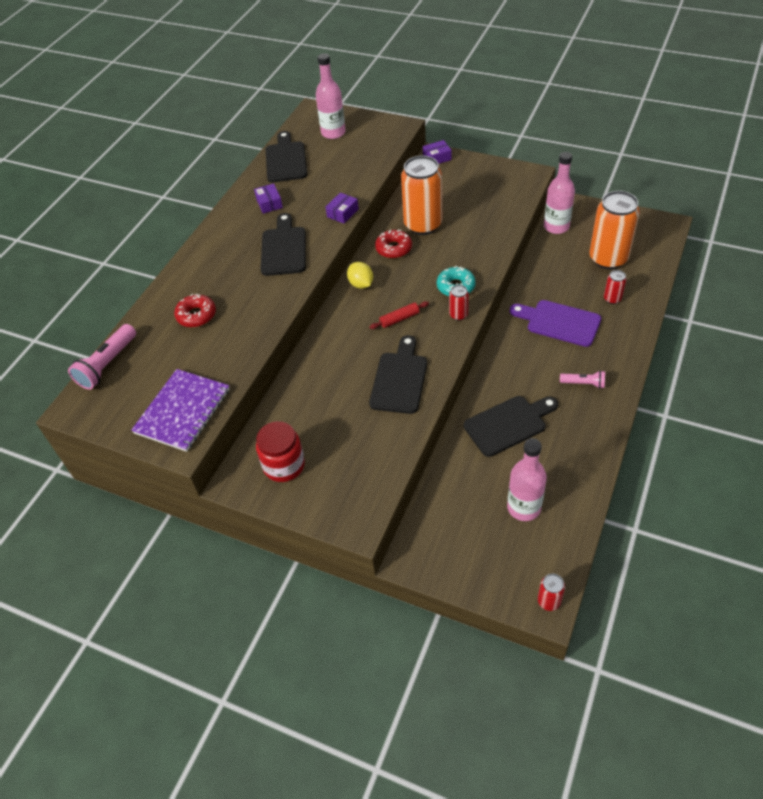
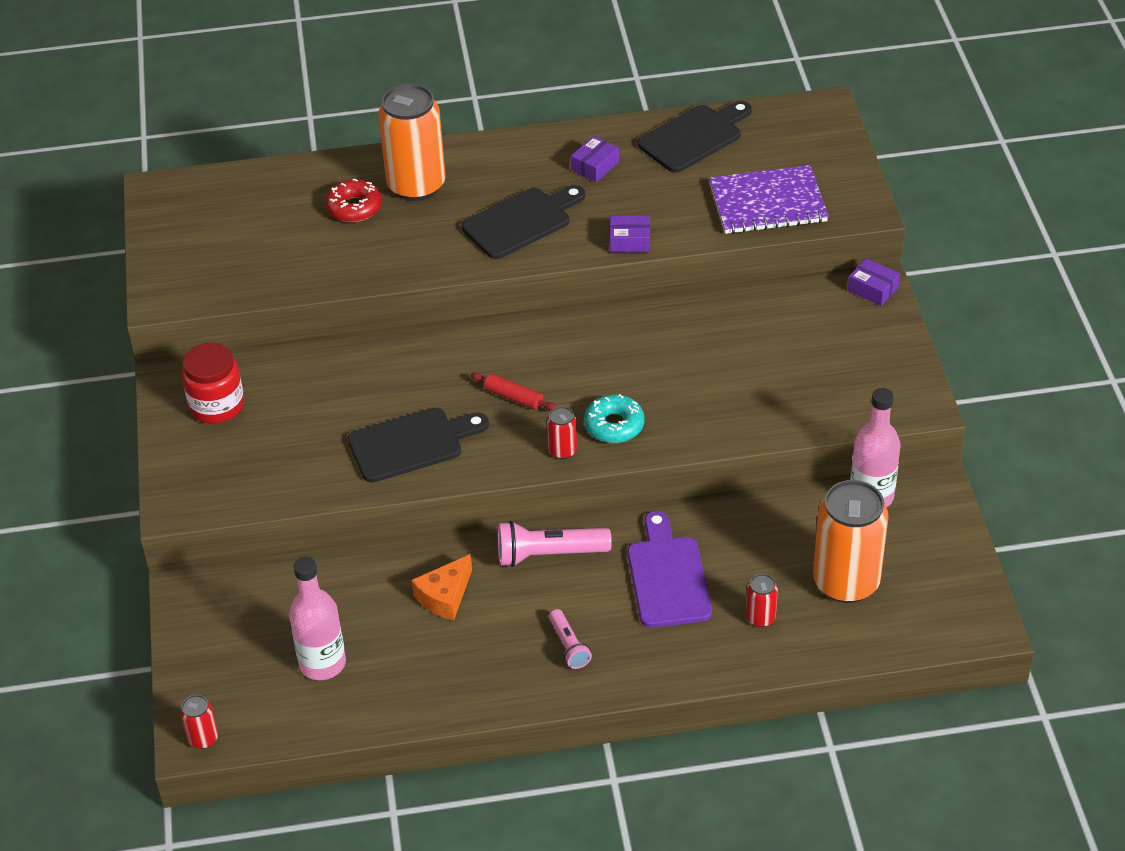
camera: 55 degrees right, 5 degrees down
(107, 364) = (233, 180): pink flashlight -> pink flashlight (548, 554)
(182, 411) = (208, 274): purple notebook -> purple notebook (767, 203)
(333, 133) = (791, 152): pink bottle -> none
(361, 284) = (549, 332): yellow lemon -> none
(393, 248) = (641, 332): red donut -> none
(423, 225) = (712, 339): orange can -> orange can (416, 185)
(508, 424) = (445, 596): black cutting board -> orange cheese

